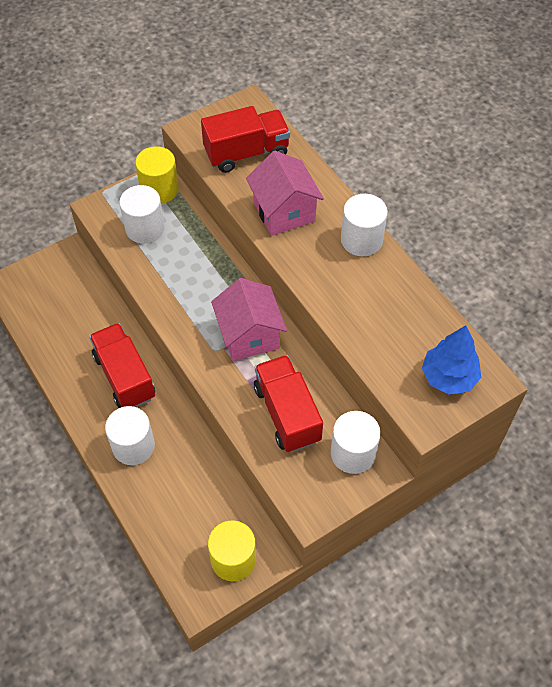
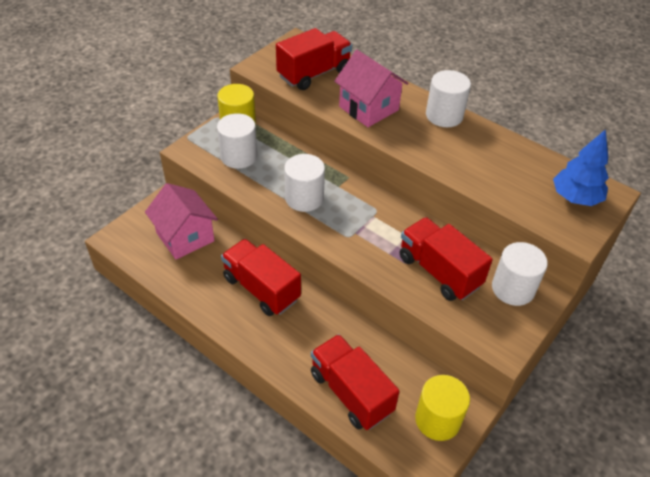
camera: 20 degrees left, 10 degrees down
(133, 446) = (296, 345): white cylinder -> white cylinder (304, 198)
(164, 508) = (351, 392): none -> red truck
(249, 335) = (373, 218): pink house -> pink house (185, 237)

